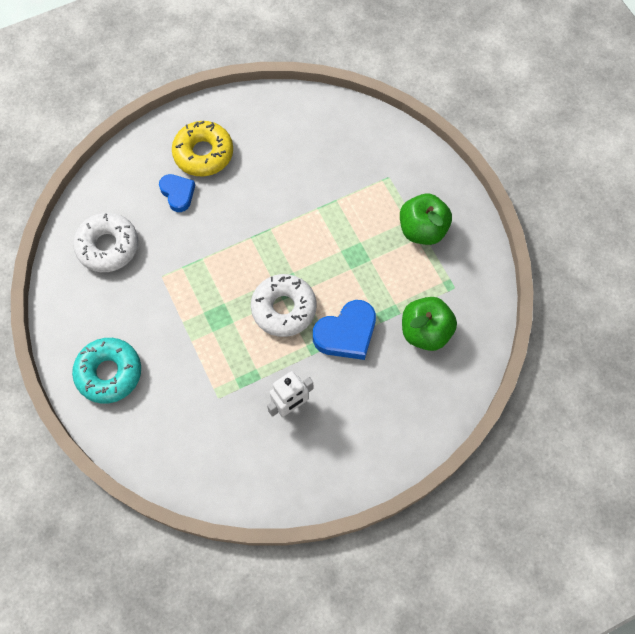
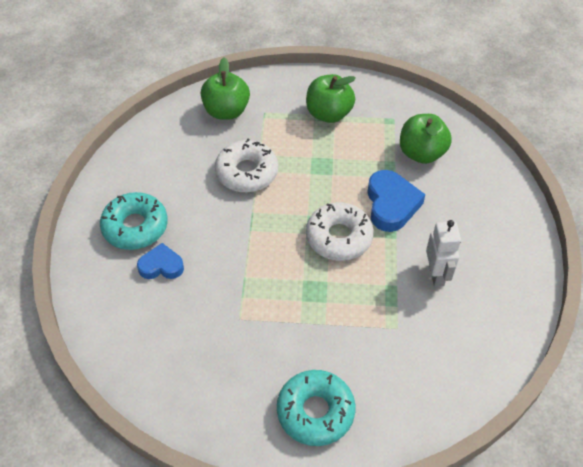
camera: 60 degrees left, 15 degrees down
(108, 246) = (173, 351): white donut -> white donut (247, 172)
(203, 153) = (135, 227): yellow donut -> turquoise donut
(369, 147) = (226, 111): none -> green apple

